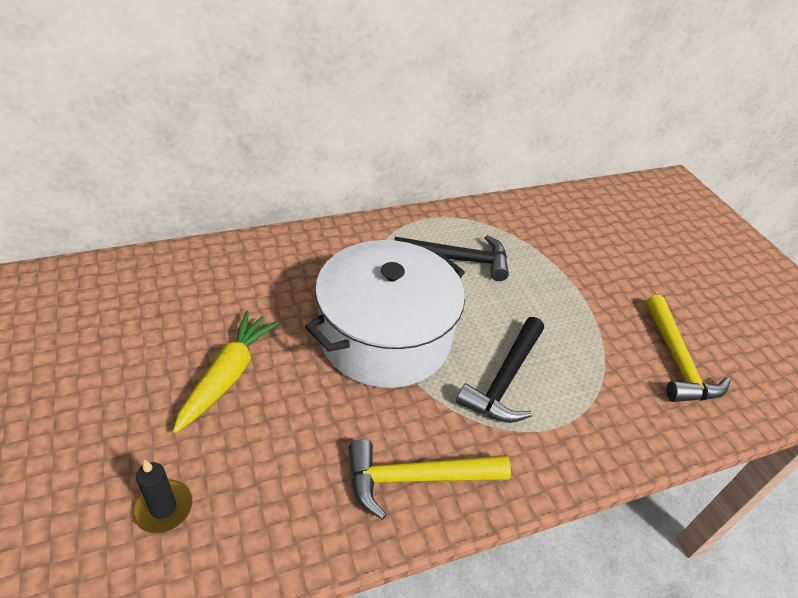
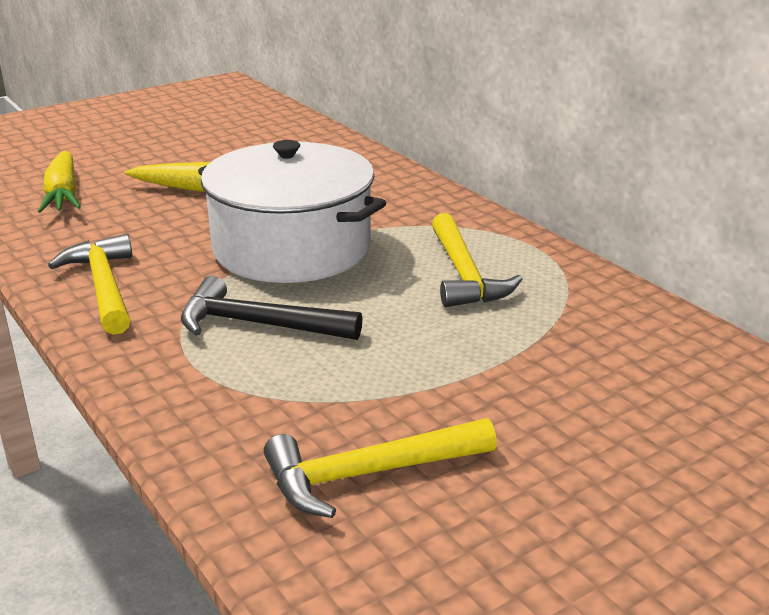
camera: 80 degrees right, 15 degrees down
(163, 508) = (63, 194): black candle -> yellow carrot
(458, 259) = (464, 275): black hammer -> yellow hammer

